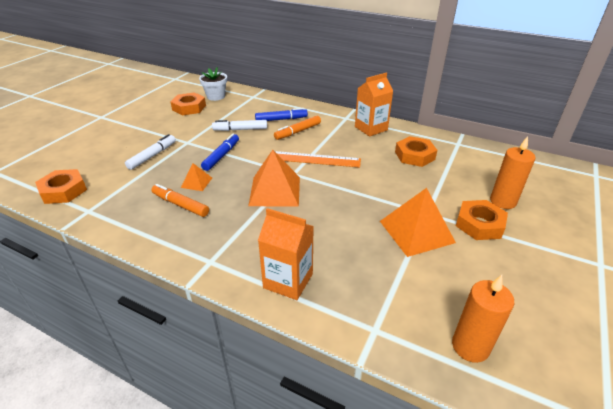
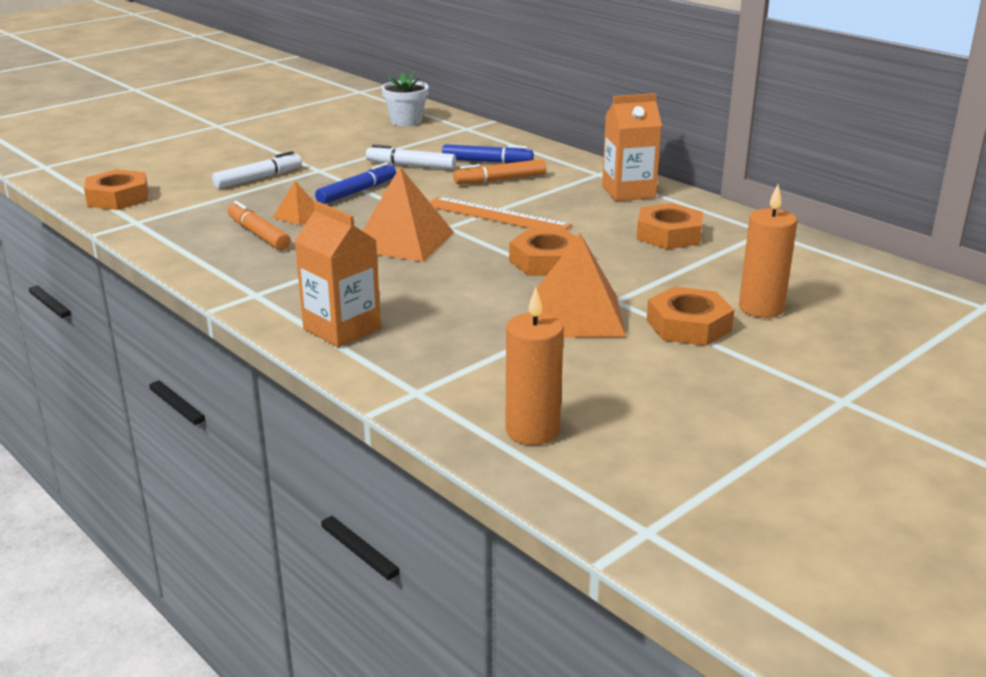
camera: 20 degrees right, 10 degrees down
(189, 108) = (353, 130): orange nut -> orange nut (546, 261)

